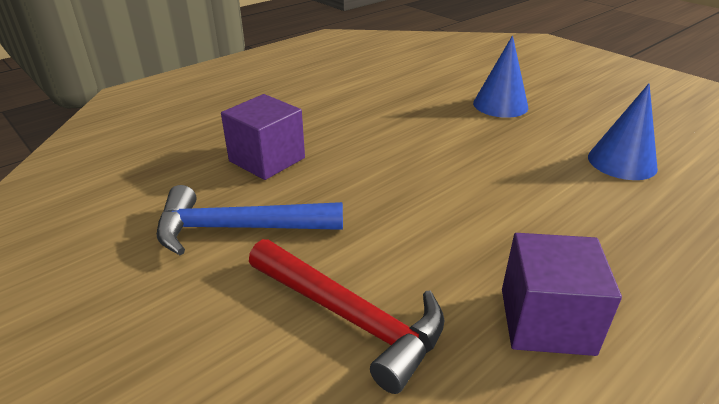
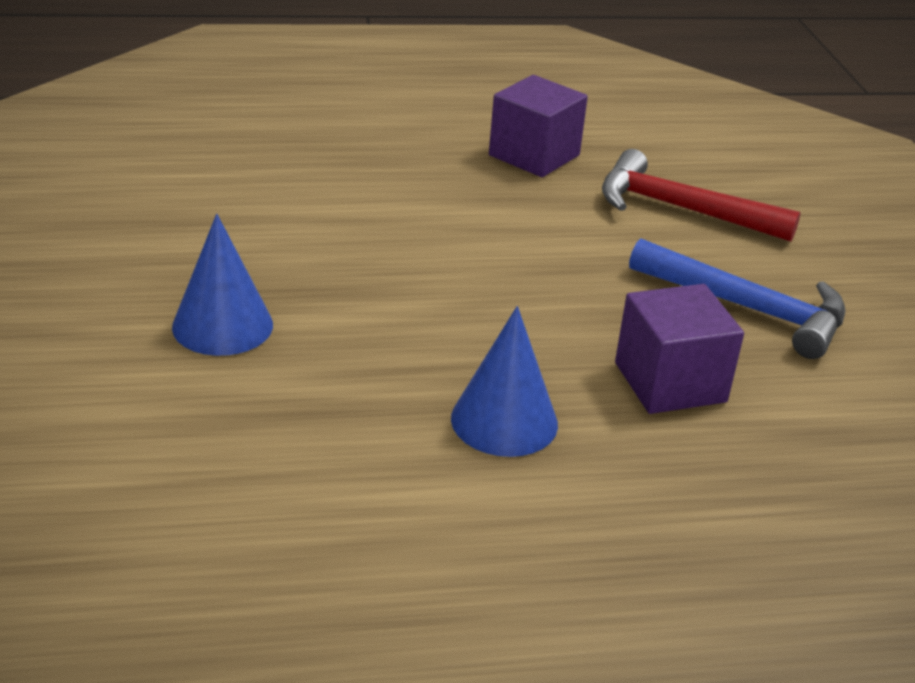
camera: 150 degrees left, 0 degrees up
(350, 317) = (681, 209): red hammer -> red hammer turned 45 degrees counterclockwise
(622, 162) = (242, 201): blue cone -> blue cone (504, 421)

